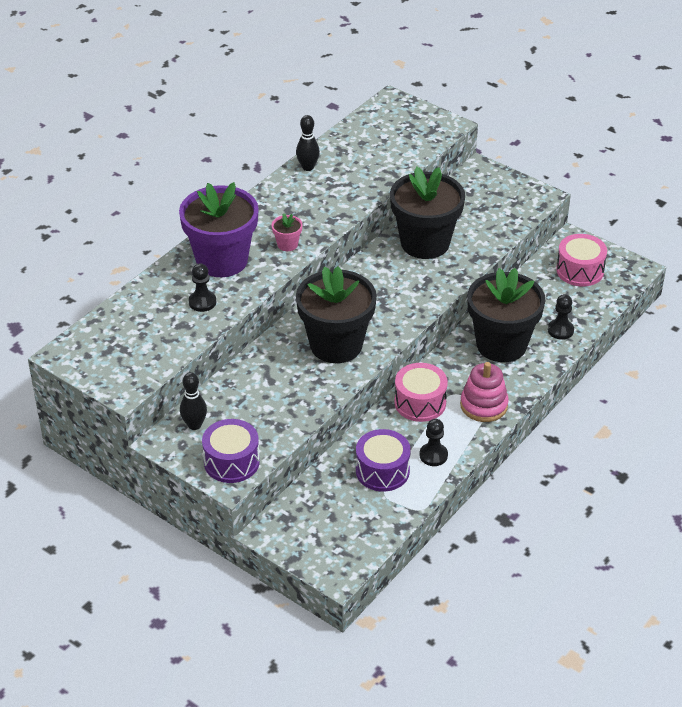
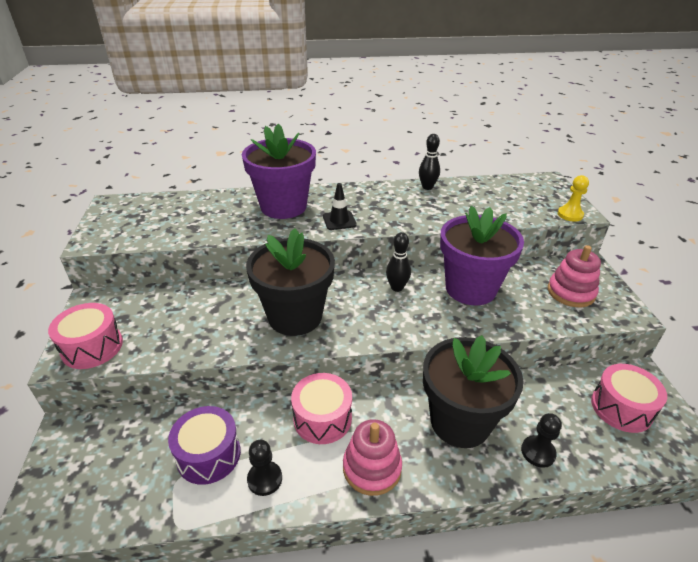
camera: 45 degrees right, 5 degrees down
(194, 425) = (123, 303): black bowling pin -> black bowling pin (397, 287)
(202, 302) = (228, 222): black pawn -> none
(231, 462) = (92, 347): purple drum -> pink drum
(287, 244) = (339, 220): pink flower pot -> black traffic cone
(425, 243) = (470, 289): black flower pot -> purple flower pot
(445, 132) = (570, 215): none -> yellow pawn
(492, 202) = (571, 292): none -> pink stacking toy

